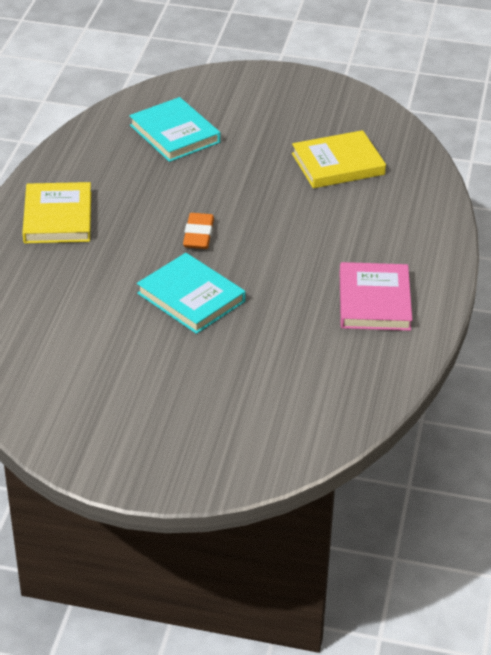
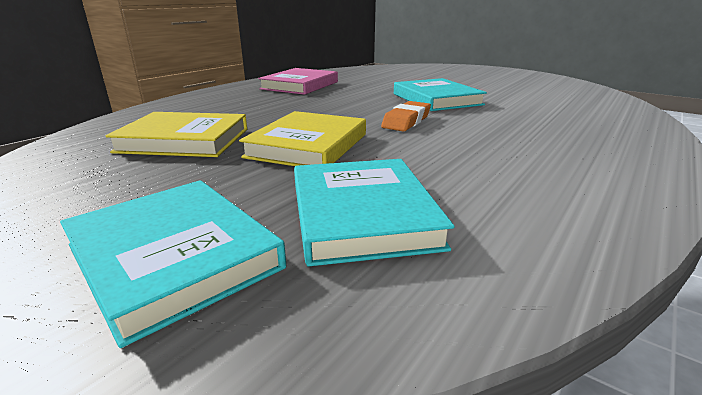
camera: 155 degrees left, 15 degrees down
(58, 217) = (584, 153): yellow book -> yellow book (308, 145)
(232, 99) = (174, 256): none -> turquoise book

